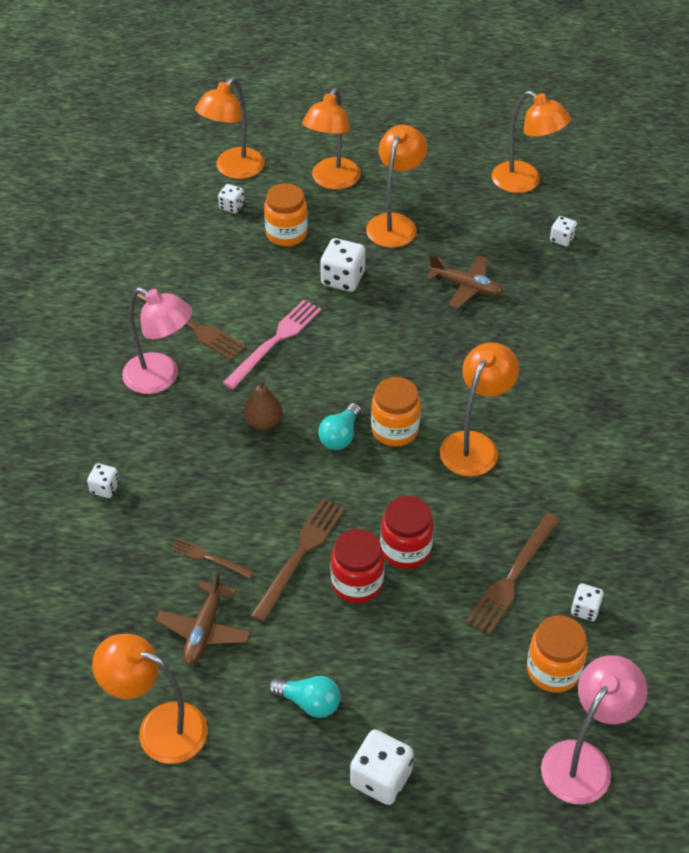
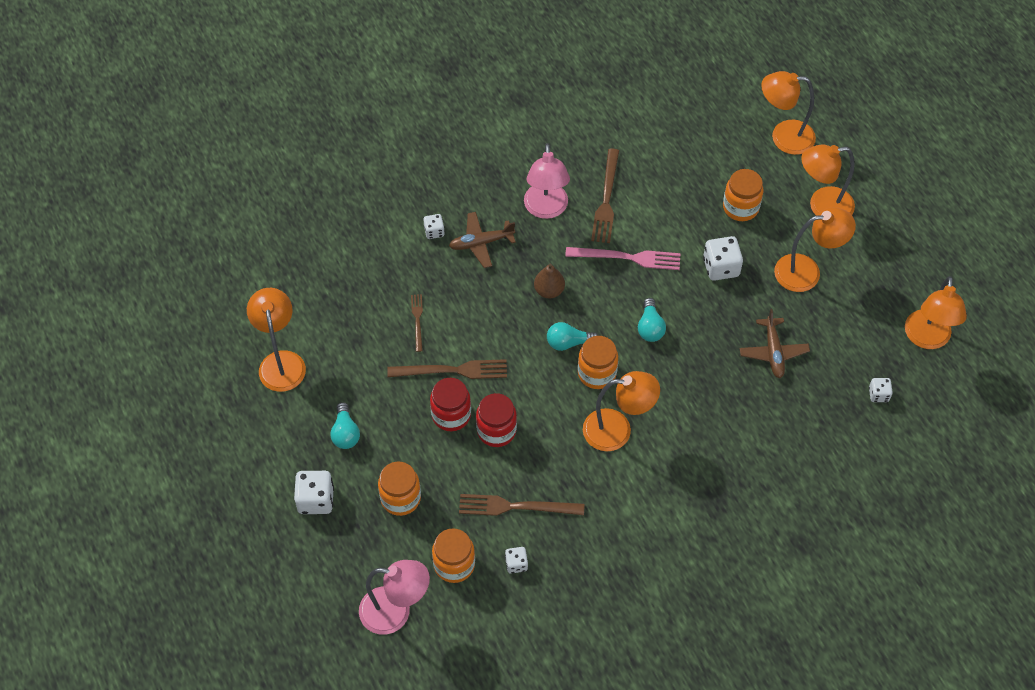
camera: 60 degrees right, 10 degrees up
(204, 630) = (362, 347): brown plane -> brown plane (481, 243)
(232, 206) = (743, 158): white dice -> none
(371, 363) = (650, 327): none -> turquoise light bulb
(434, 684) = (400, 498): none -> orange jar

